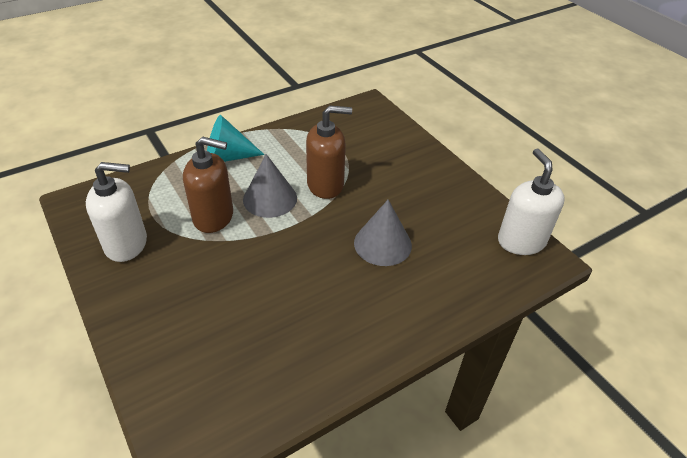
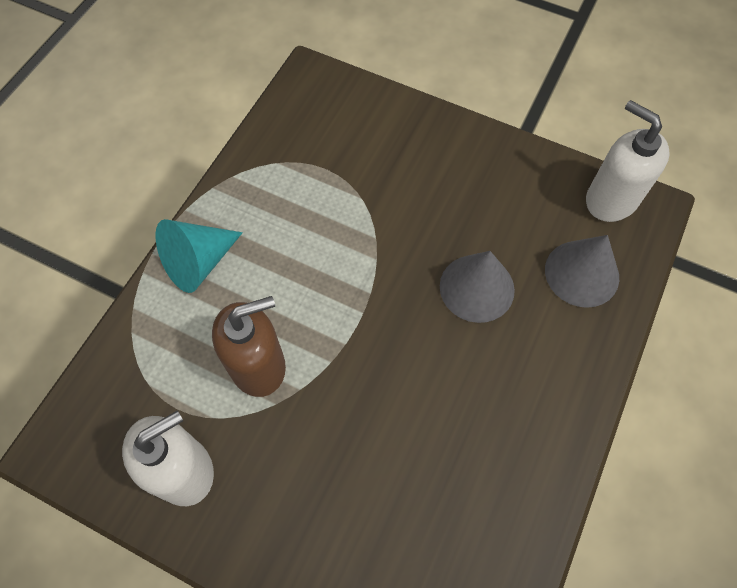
camera: 30 degrees left, 20 degrees up
(270, 198) = (303, 297): grey cone -> grey cone (582, 273)
(326, 185) = (353, 238): brown soap dispenser -> none

